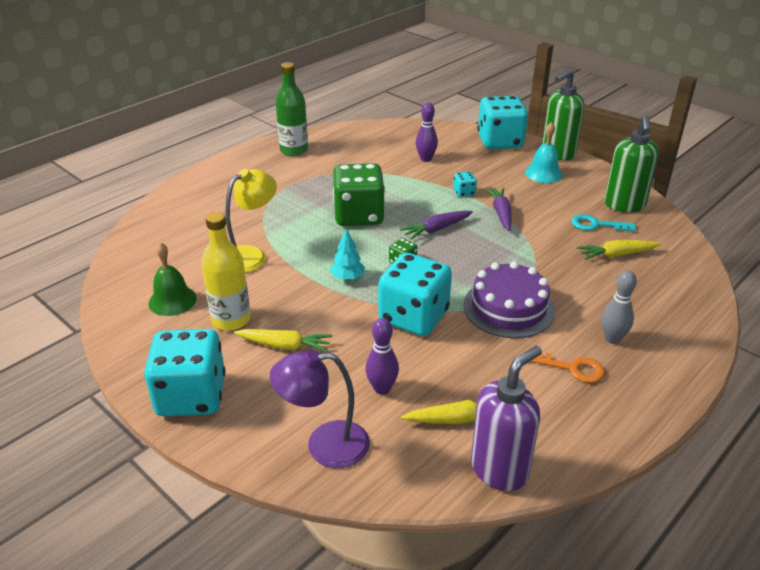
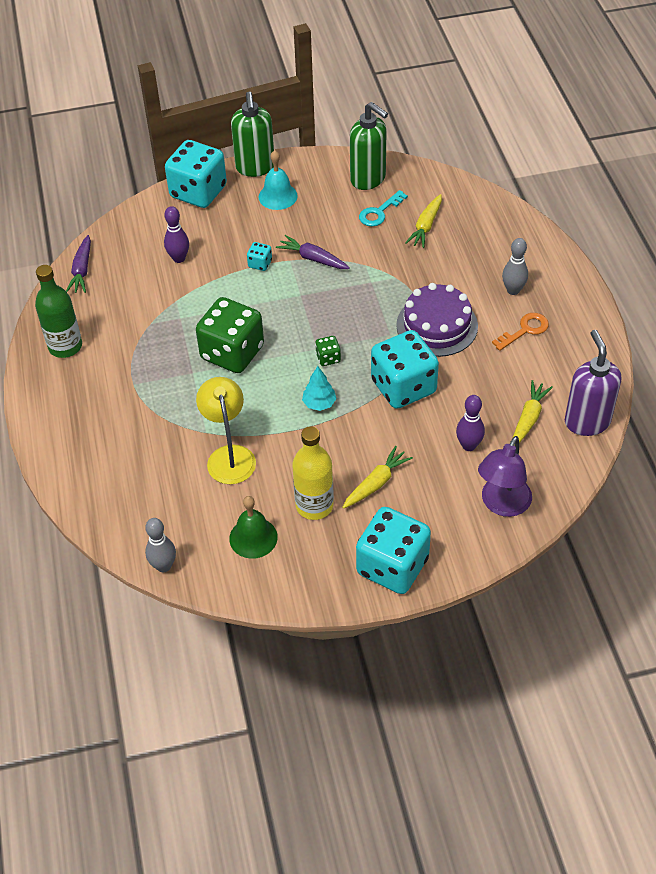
camera: 55 degrees left, 15 degrees up
(115, 268) = (163, 566): none -> grey bowling pin
(436, 229) = (299, 312): purple carrot -> purple carrot (82, 270)

